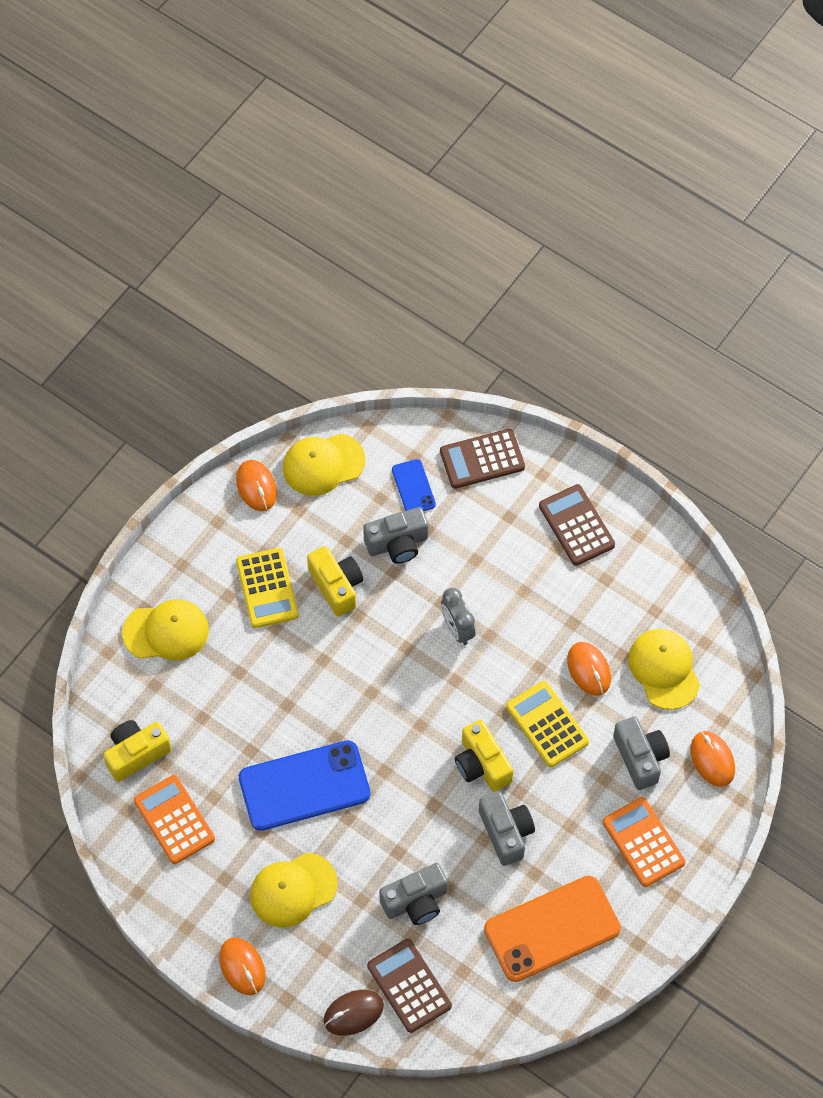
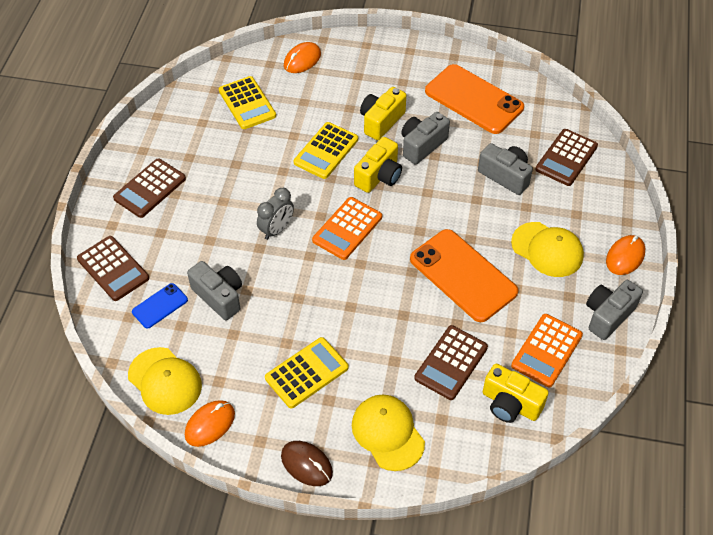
camera: 115 degrees left, 10 degrees down
(209, 723) = (451, 363): none -> brown calculator
(304, 786) = (463, 275): blue phone -> orange phone
(336, 586) = (279, 323): yellow camera -> yellow camera (381, 121)
(353, 1013) = (607, 180): brown mouse -> brown mouse (306, 464)
(588, 670) = (269, 142): orange mouse -> none
(640, 758) = (322, 95): grey camera -> grey camera (608, 315)
(643, 842) = (383, 75): orange calculator -> orange calculator (347, 229)
(664, 669) = (247, 103): yellow cap -> yellow calculator

